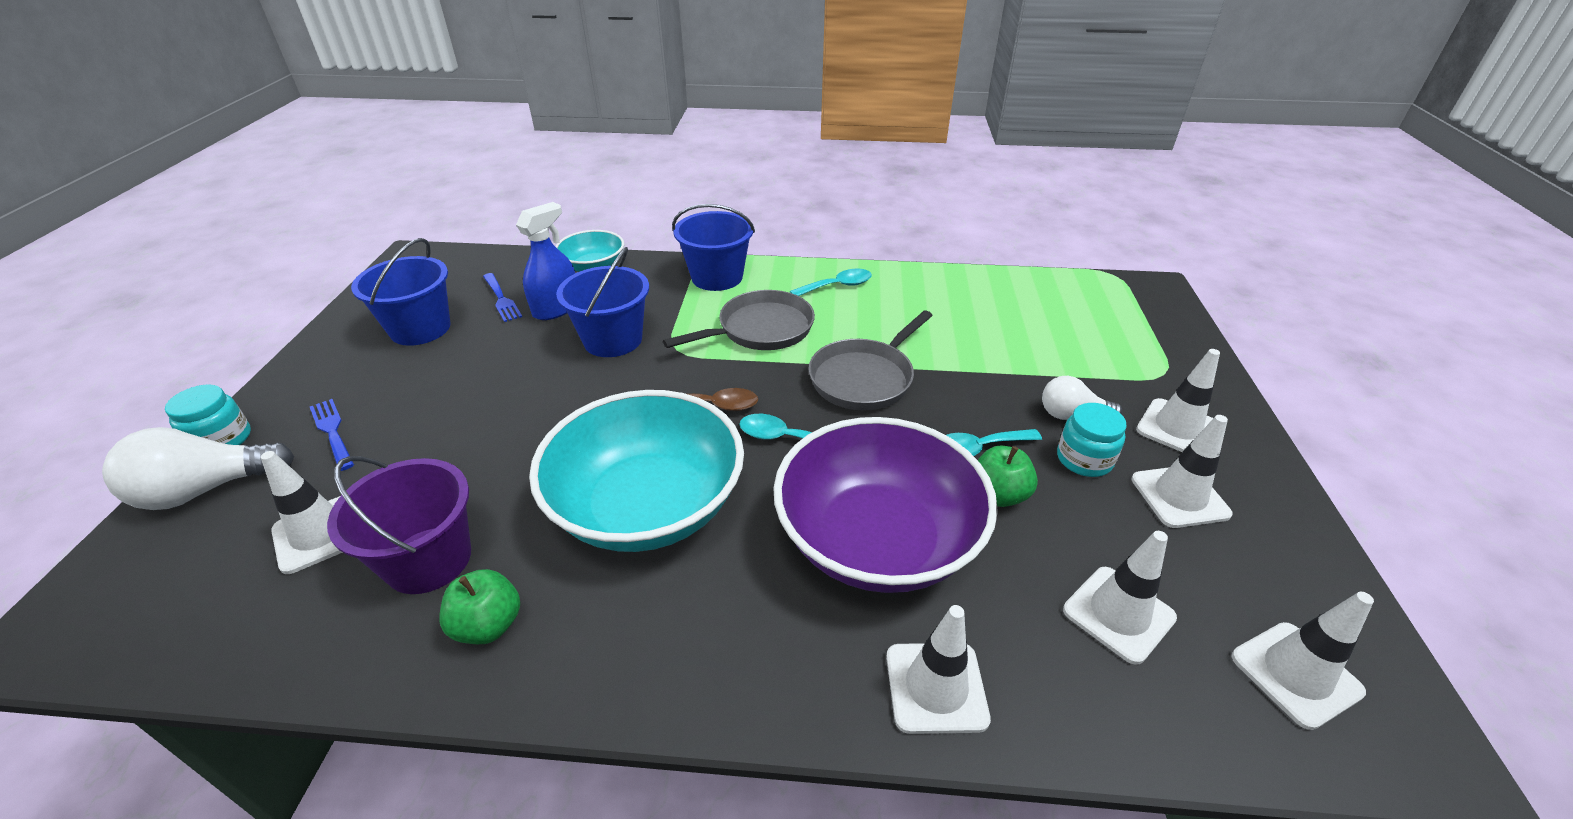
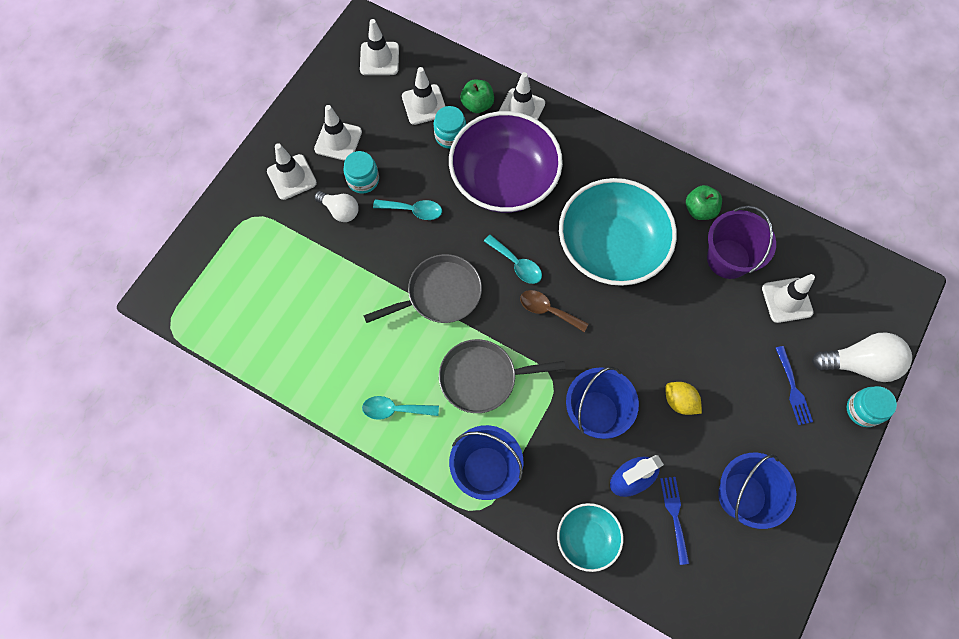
camera: 155 degrees left, 30 degrees up
(504, 376) = (679, 401): none -> yellow lemon
(999, 494) = (426, 179): green apple -> green apple (477, 104)
(1022, 576) = (450, 136): none -> turquoise jar

